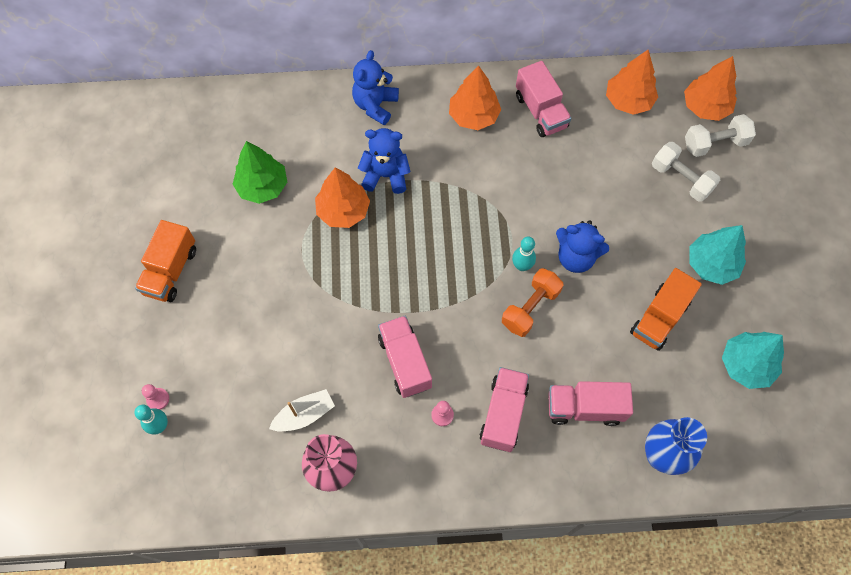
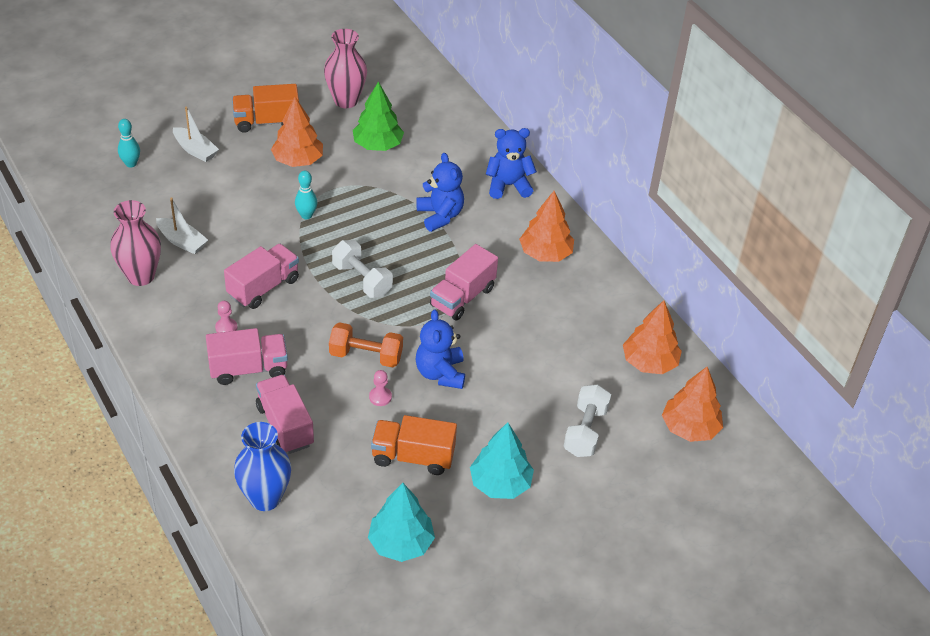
camera: 60 degrees right, 20 degrees down
(158, 399) = (152, 155): pink pawn -> pink pawn (380, 397)
(175, 354) = (195, 150): none -> white boat
(182, 187) = (346, 101): none -> pink vase
(343, 211) = (386, 201): orange tree -> orange tree (298, 160)
(522, 266) = (406, 337): turquoise bowling pin -> turquoise bowling pin (306, 215)
(540, 111) = (586, 299): pink truck -> pink truck (462, 297)
(715, 144) = (649, 448): white dumbbell -> white dumbbell (362, 280)

